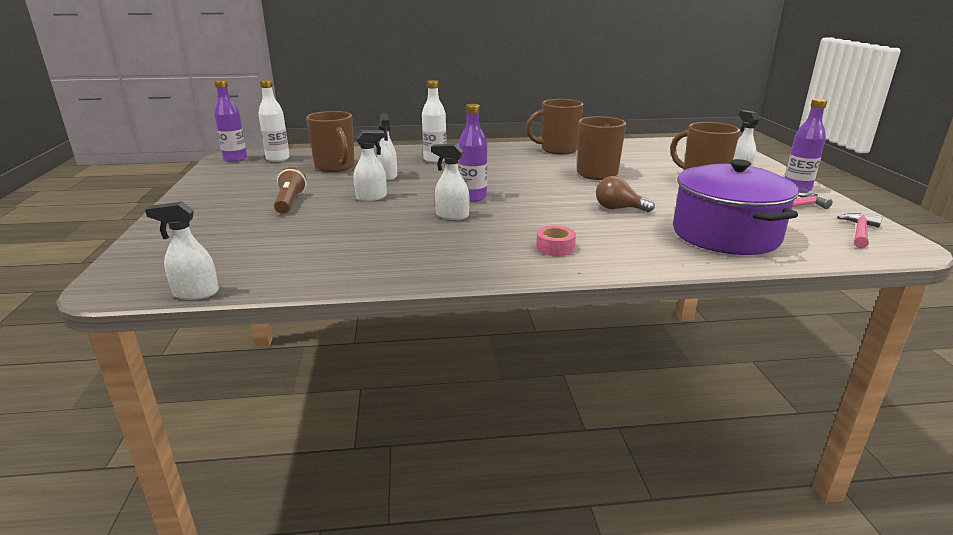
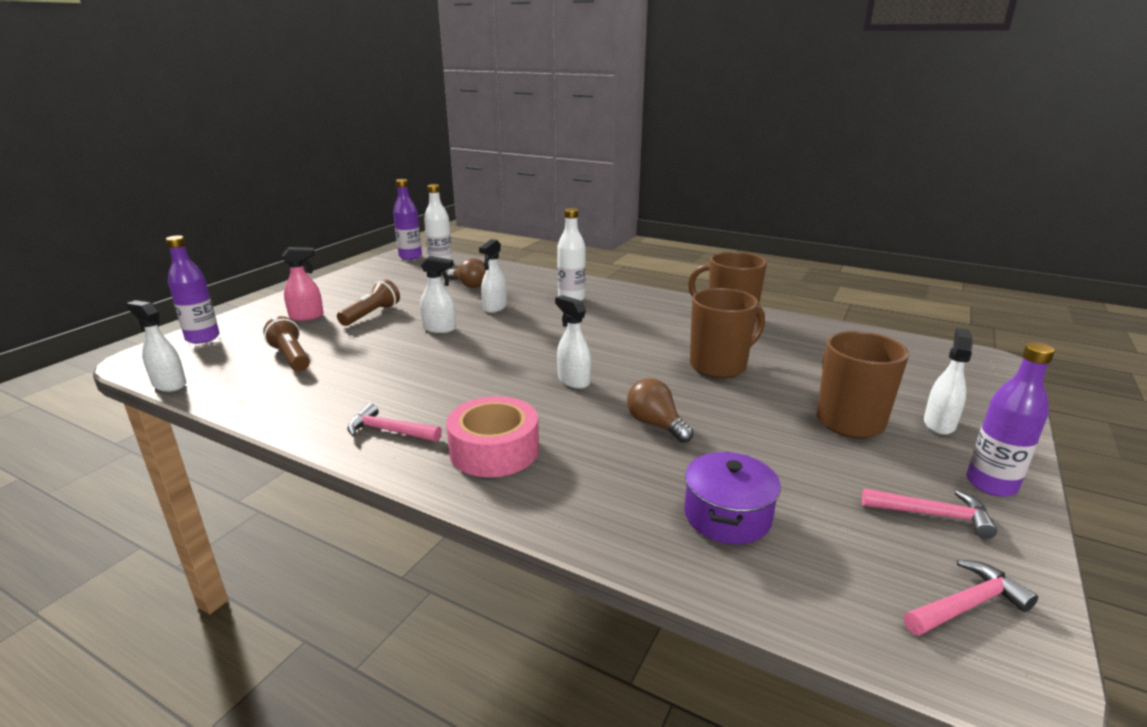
camera: 35 degrees right, 0 degrees up
(227, 217) = (307, 316): none -> pink spray bottle
(279, 244) = (291, 357): none -> brown flashlight
(335, 167) = (469, 285): brown mug -> brown light bulb
(452, 216) = (468, 373): white spray bottle -> white spray bottle (573, 381)
(465, 260) = (389, 431): none -> pink hammer
(473, 197) = (526, 357): purple bottle -> purple bottle (203, 338)
(555, 247) = (494, 450): pink tape -> pink tape, size x1.84
(725, 234) = (727, 516): purple pot -> purple pot, size x0.54

